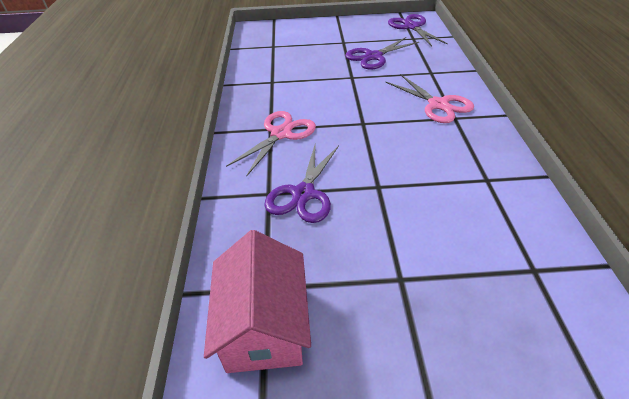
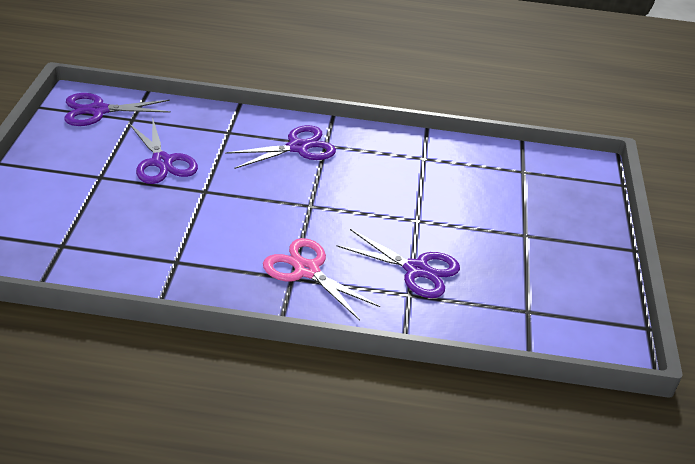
camera: 85 degrees left, 5 degrees down
(264, 325) = (564, 316): pink house -> none
(438, 105) = (298, 147): pink scissors -> purple scissors

